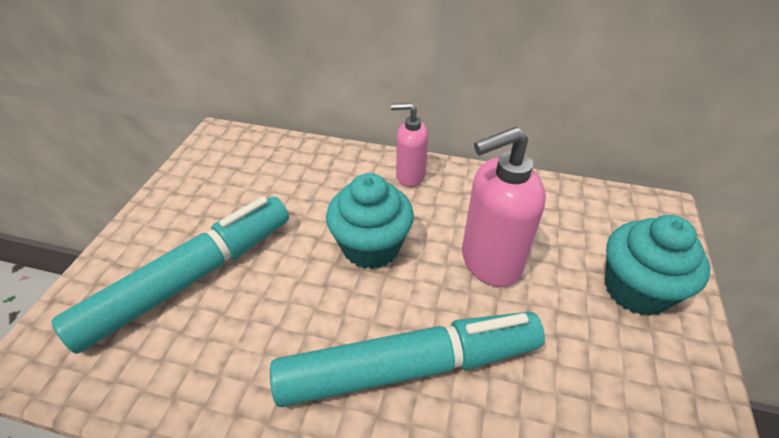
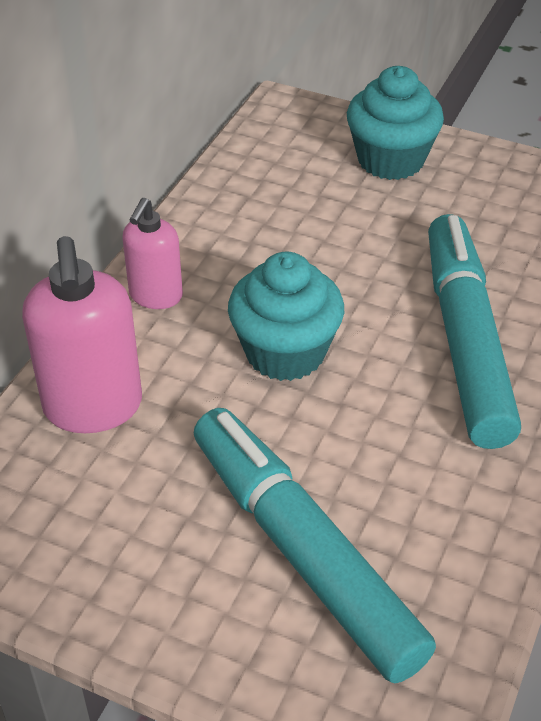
camera: 80 degrees left, 0 degrees up
(490, 262) = (333, 252): pink soap dispenser -> pink soap dispenser (93, 407)

